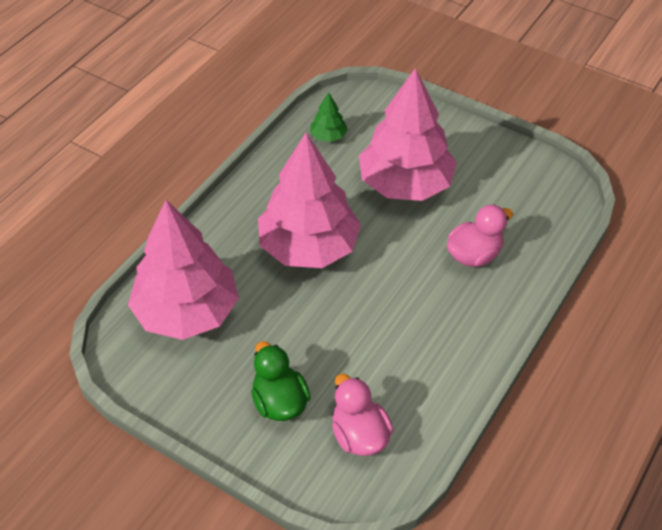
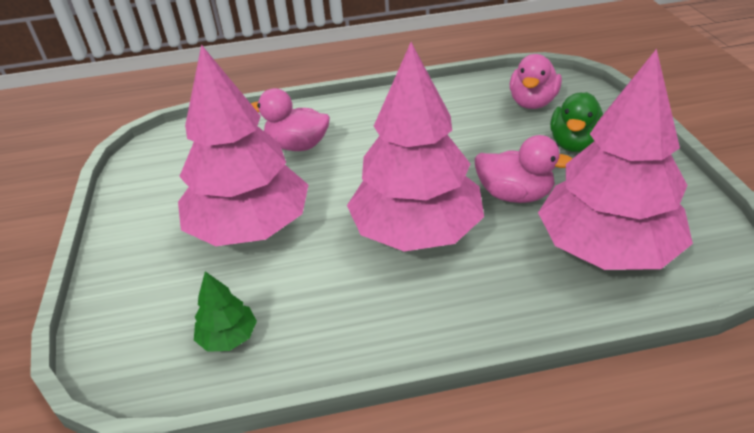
camera: 130 degrees left, 10 degrees down
(277, 317) = (514, 195): none -> pink duck

